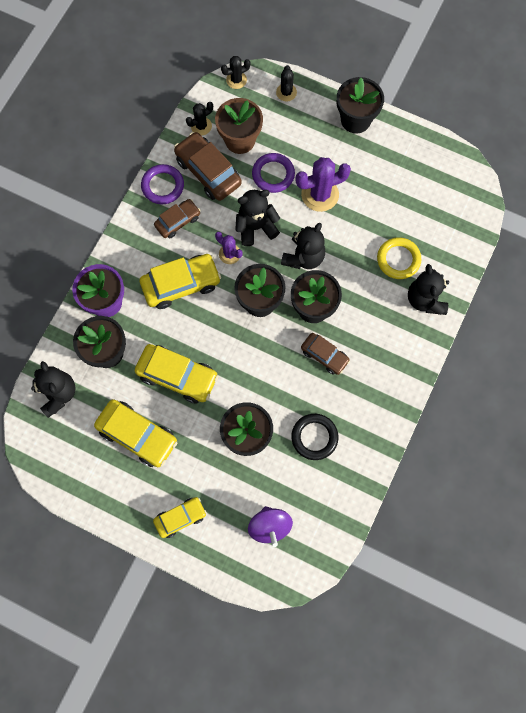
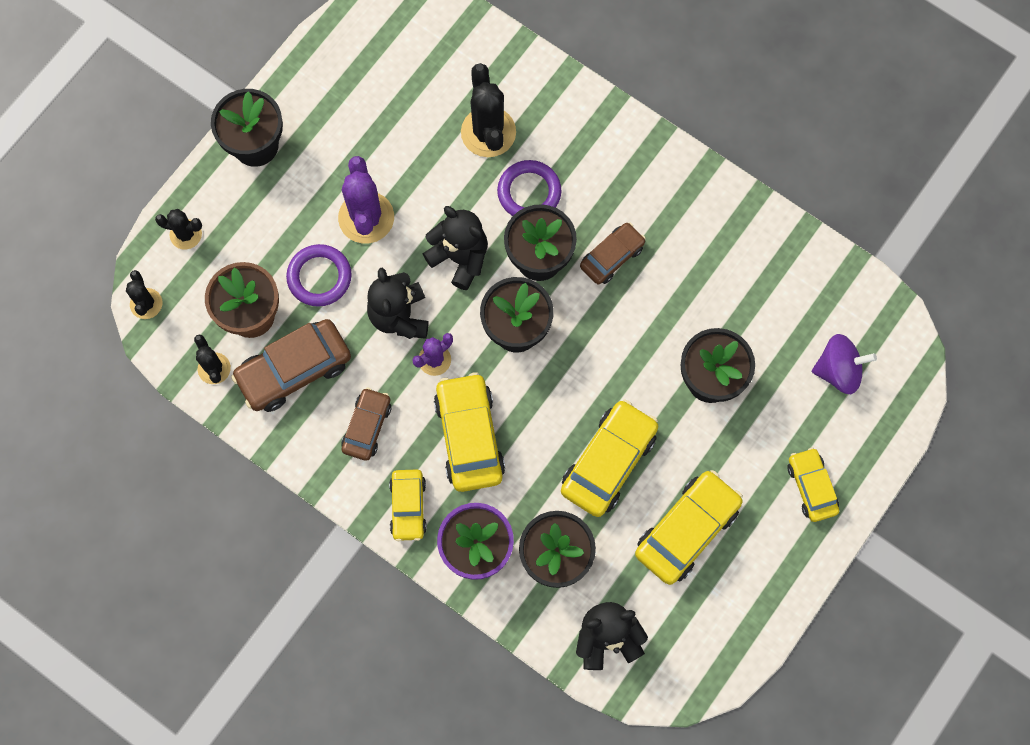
camera: 80 degrees left, 0 degrees up
(128, 255) = (408, 507): none -> yellow car
(163, 186) = (303, 440): purple ring -> purple ring (529, 192)
(178, 221) = (367, 427): brown car -> brown car turned 45 degrees clockwise
(314, 437) = (725, 291): black ring -> none
(398, 259) = (488, 132): yellow ring -> black cactus
(425, 299) = (554, 110): black teddy bear -> none

